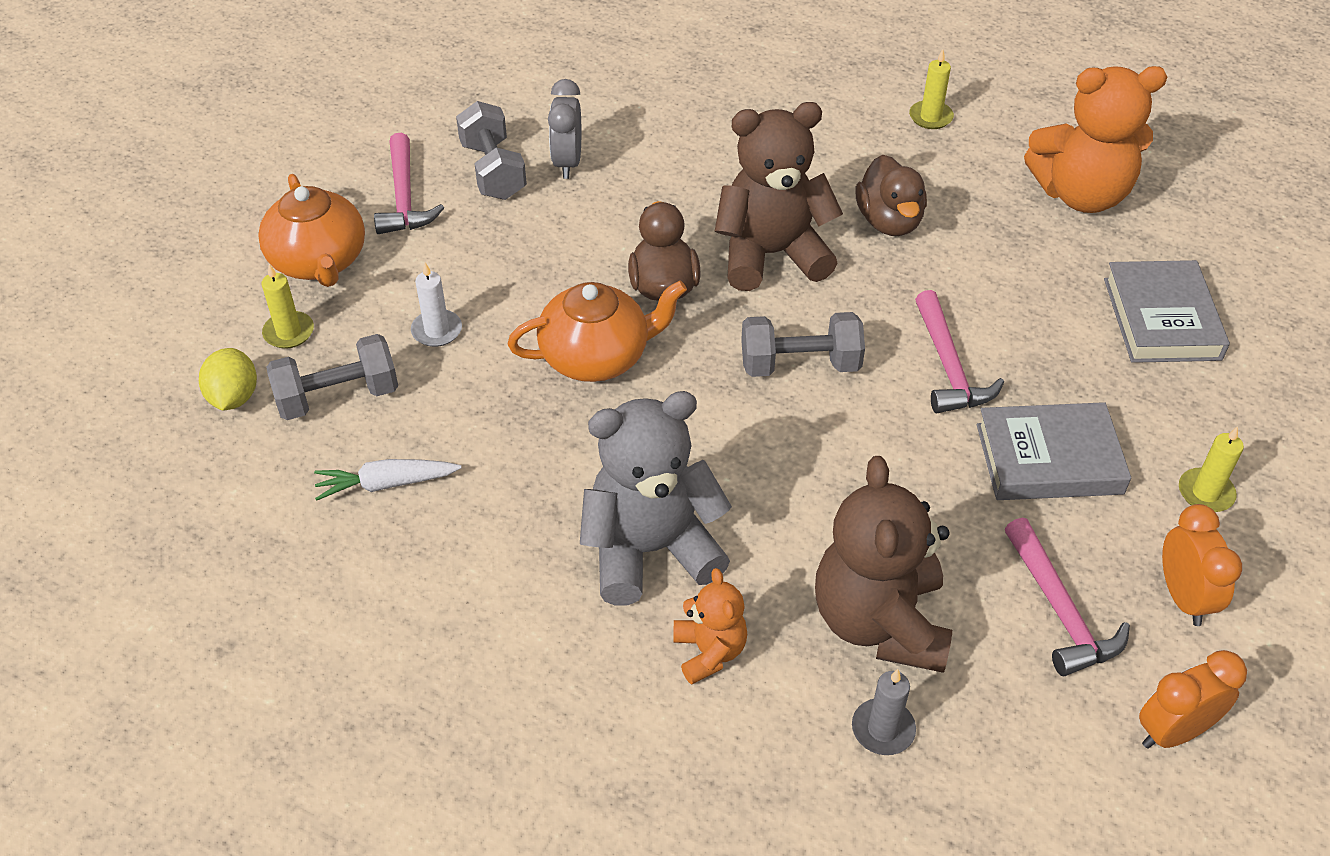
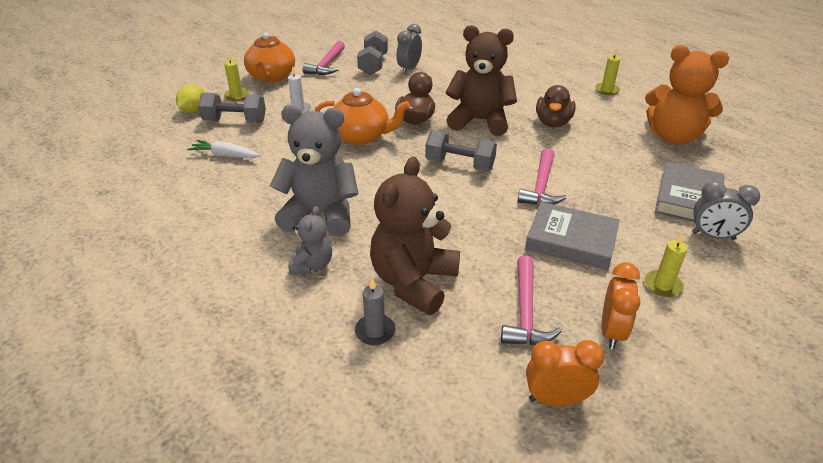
camera: 25 degrees right, 10 degrees down
(709, 652) = (312, 265): orange teddy bear -> grey teddy bear
(1225, 379) = (713, 236): none -> grey clock

